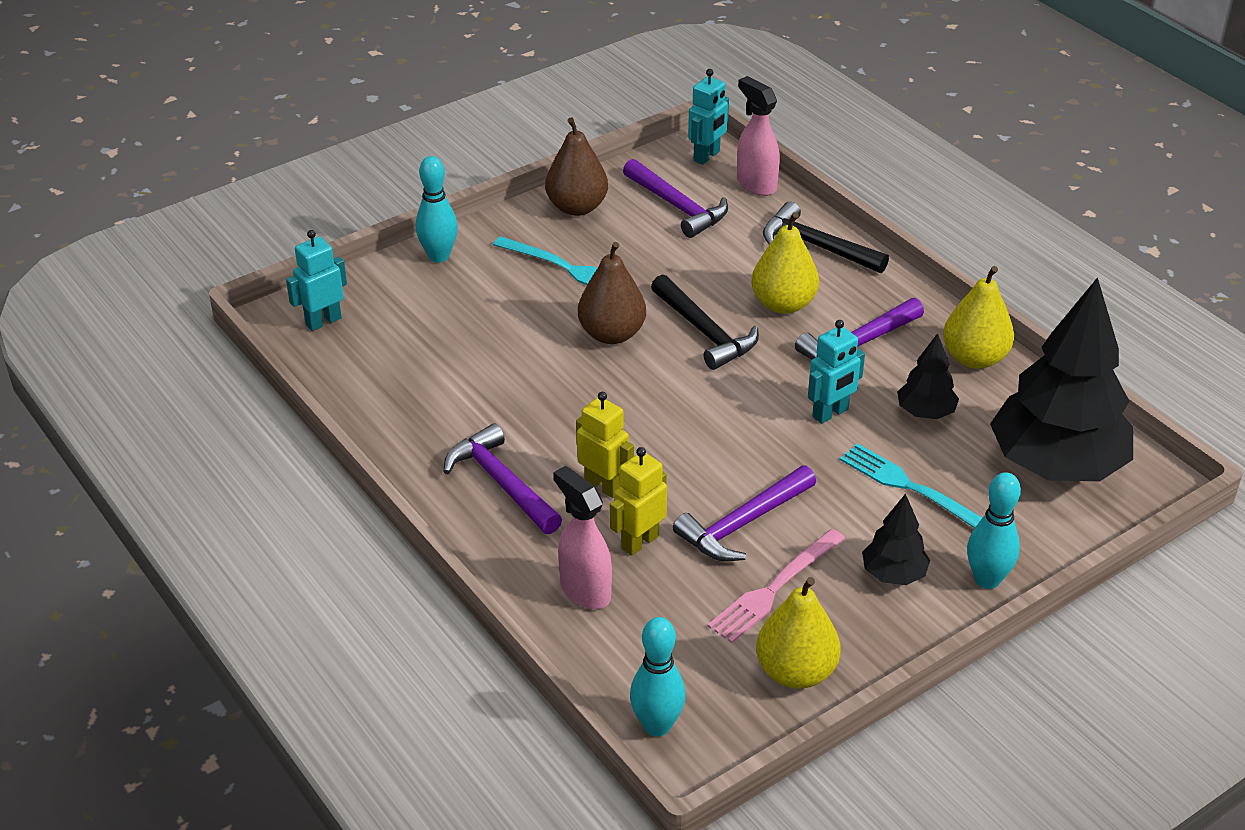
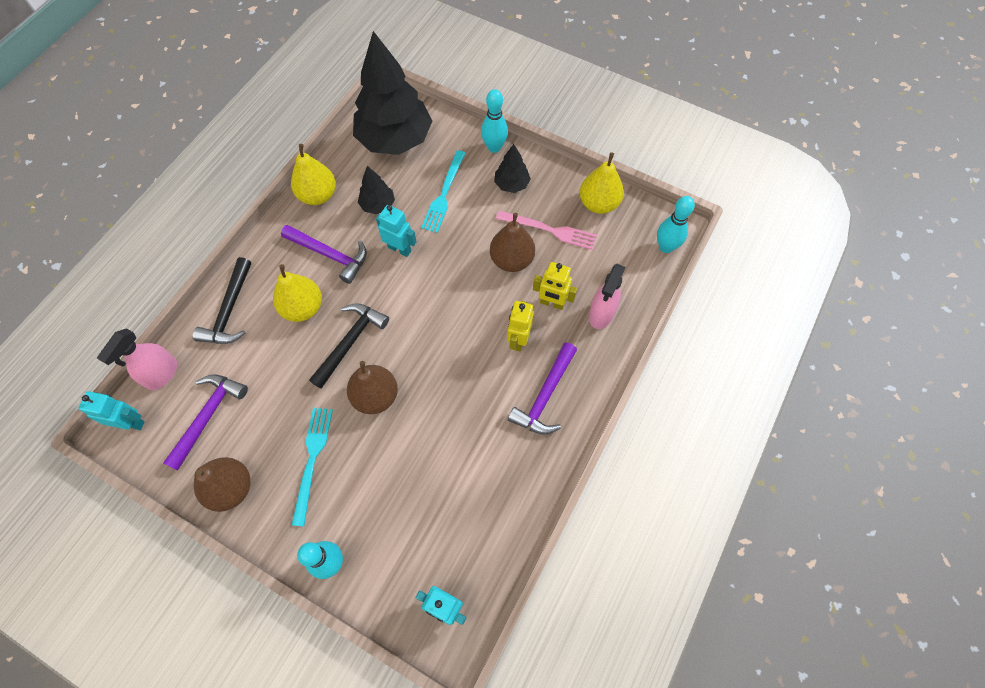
camera: 115 degrees left, 25 degrees up
(742, 524) = (512, 260): purple hammer -> brown pear

